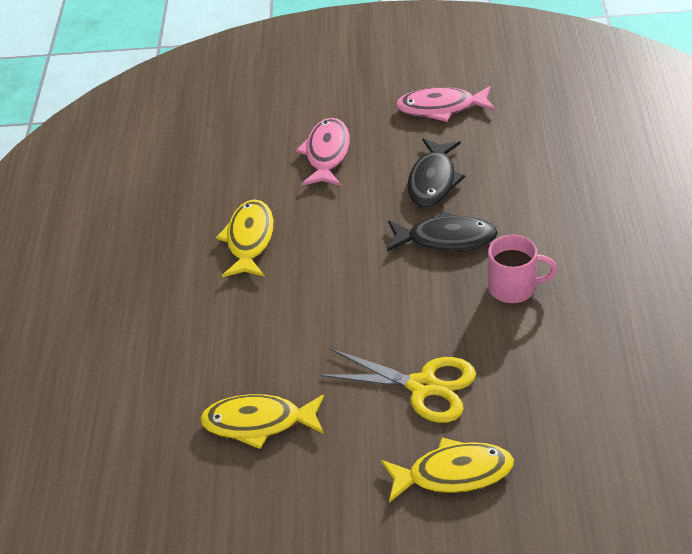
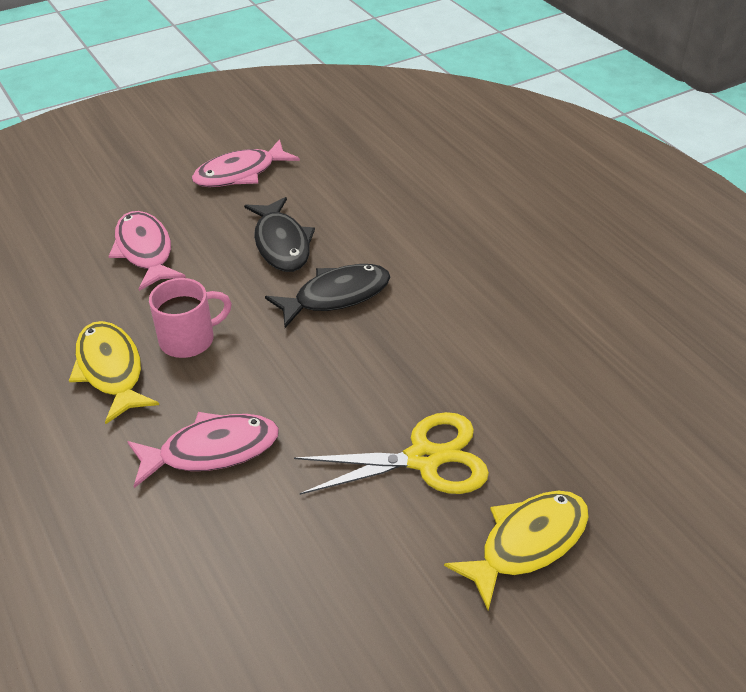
camera: 35 degrees left, 0 degrees up
(258, 423) = (262, 584): yellow fish -> none
(281, 322) = (212, 450): none -> pink fish
(514, 288) = (440, 321): pink mug -> pink mug (189, 339)

